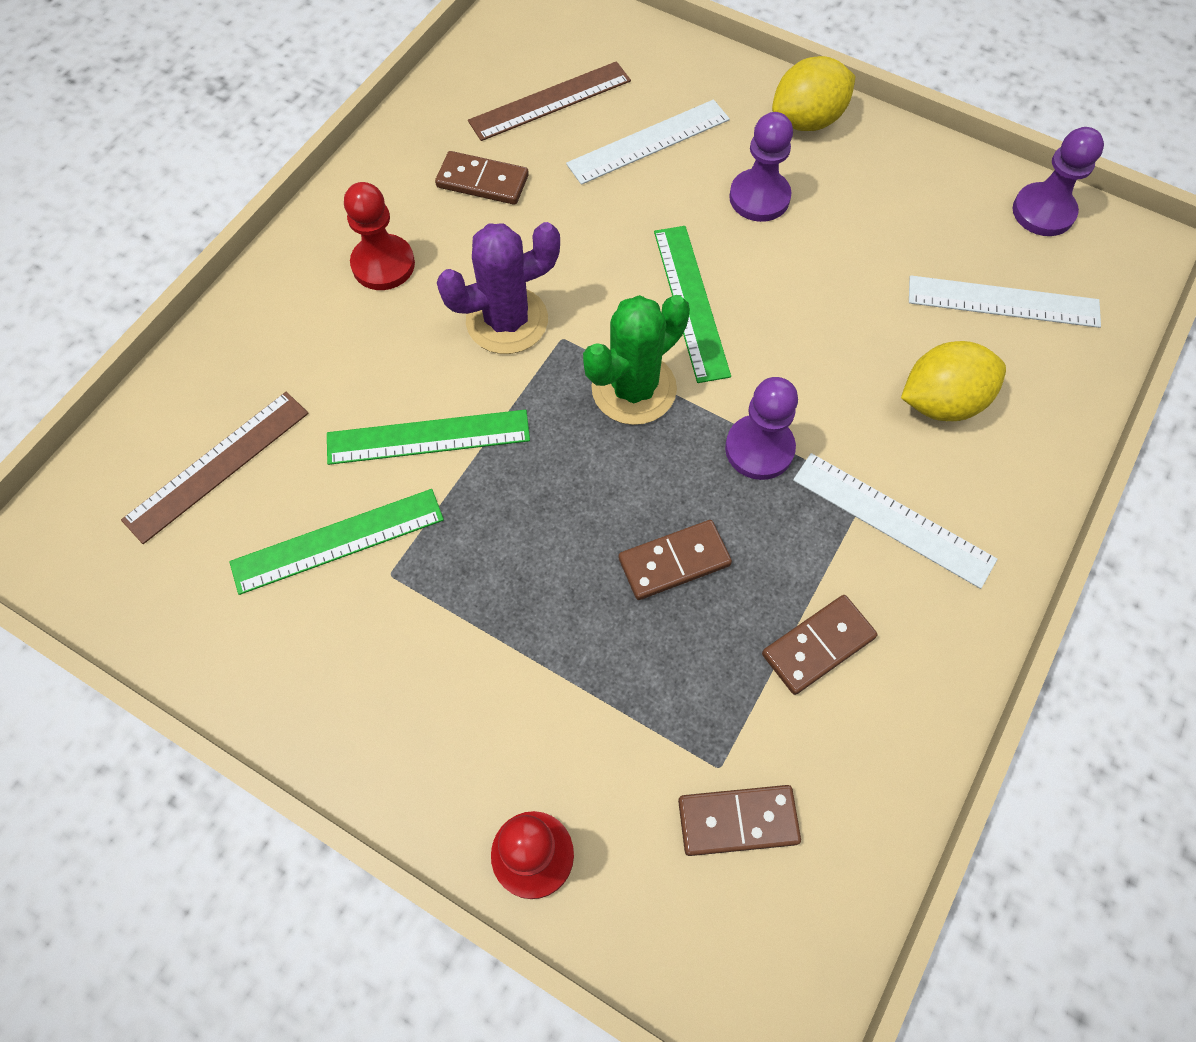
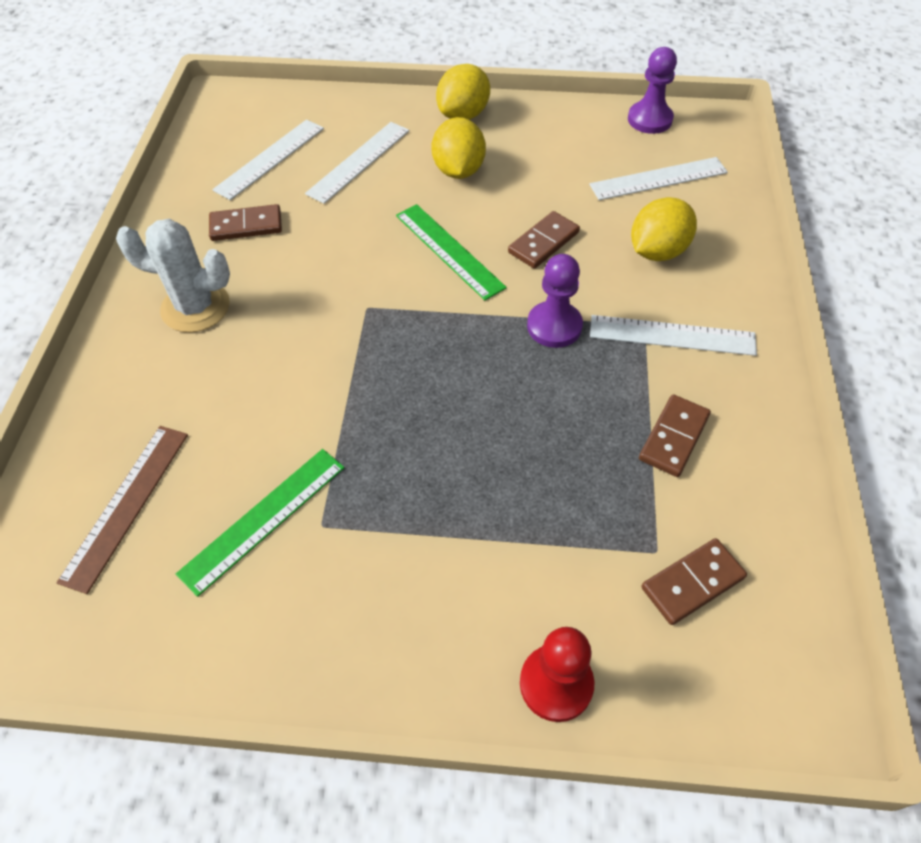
camera: 25 degrees left, 10 degrees down
(383, 264) = (195, 307): red pawn -> white cactus
(428, 437) = (299, 413): green ruler -> none
(507, 320) = (317, 311): purple cactus -> none
(550, 101) = (270, 158): brown ruler -> white ruler
(634, 389) = (440, 321): green cactus -> none
(674, 562) = (539, 424): brown domino -> brown domino (543, 242)
(759, 197) = (458, 170): purple pawn -> yellow lemon

